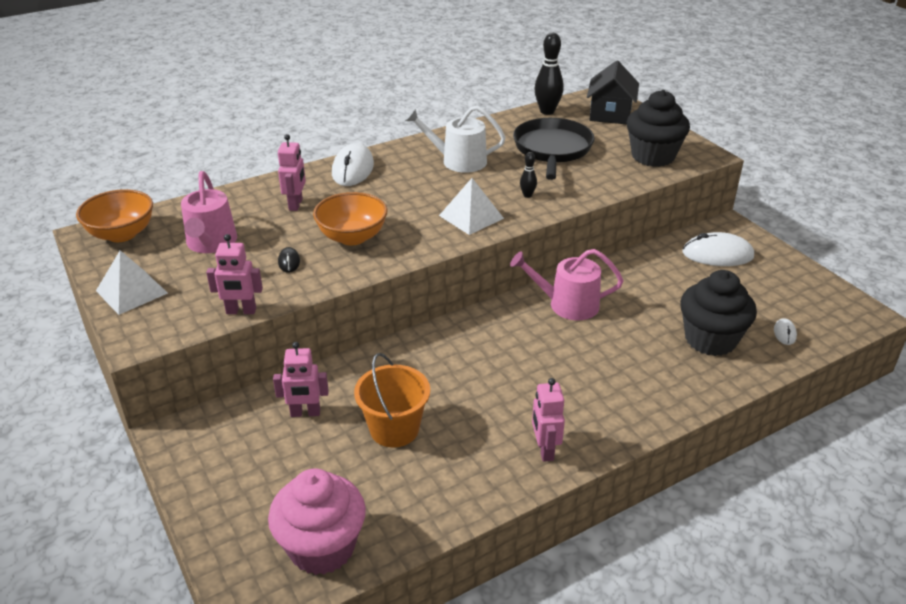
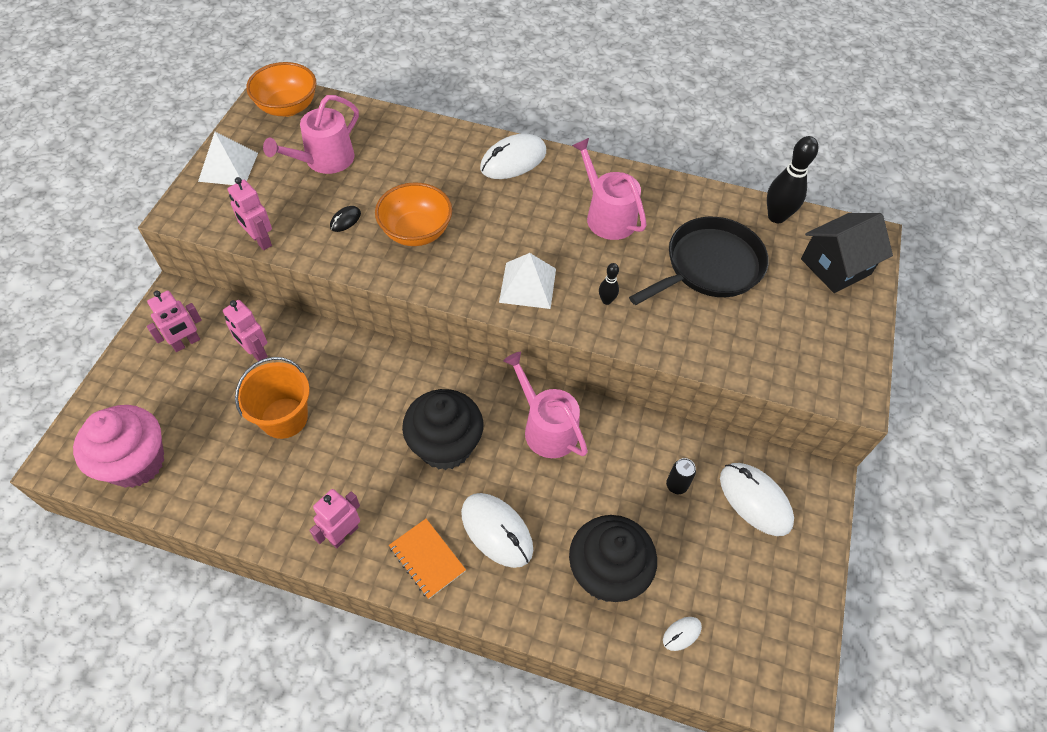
camera: 45 degrees right, 20 degrees up
(296, 204) = (424, 166): pink robot -> pink robot (186, 343)
(458, 161) = (607, 216): white watering can -> pink watering can
(614, 416) = (427, 559): none -> orange notebook
(626, 370) = (497, 531): none -> white mouse
(653, 156) = (794, 351): black cupcake -> black cupcake (445, 446)
(674, 277) = (676, 485): none -> black can

